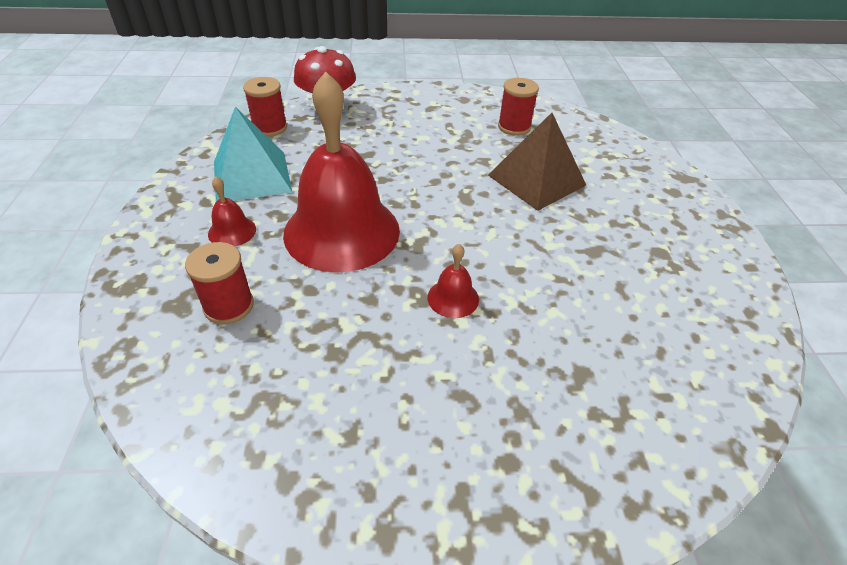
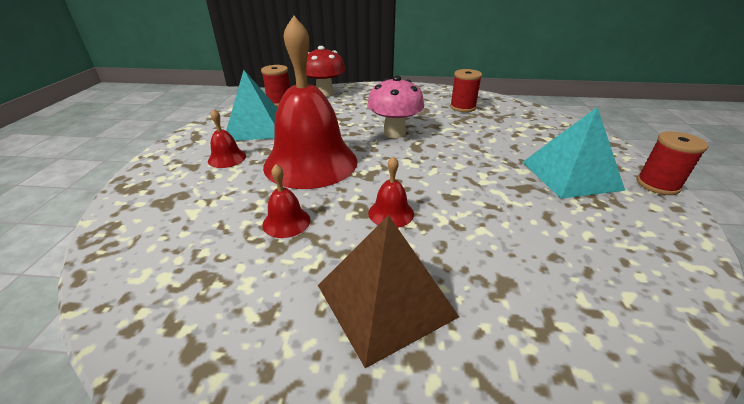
camera: 10 degrees right, 10 degrees down
(229, 306) = (203, 205): red spool -> red spool (657, 185)
(337, 320) = (286, 222): none -> red bell
(435, 176) = (394, 133): none -> pink mushroom
(537, 180) = (477, 139): brown pyramid -> brown pyramid (385, 300)
(644, 229) = (570, 175): none -> turquoise pyramid

